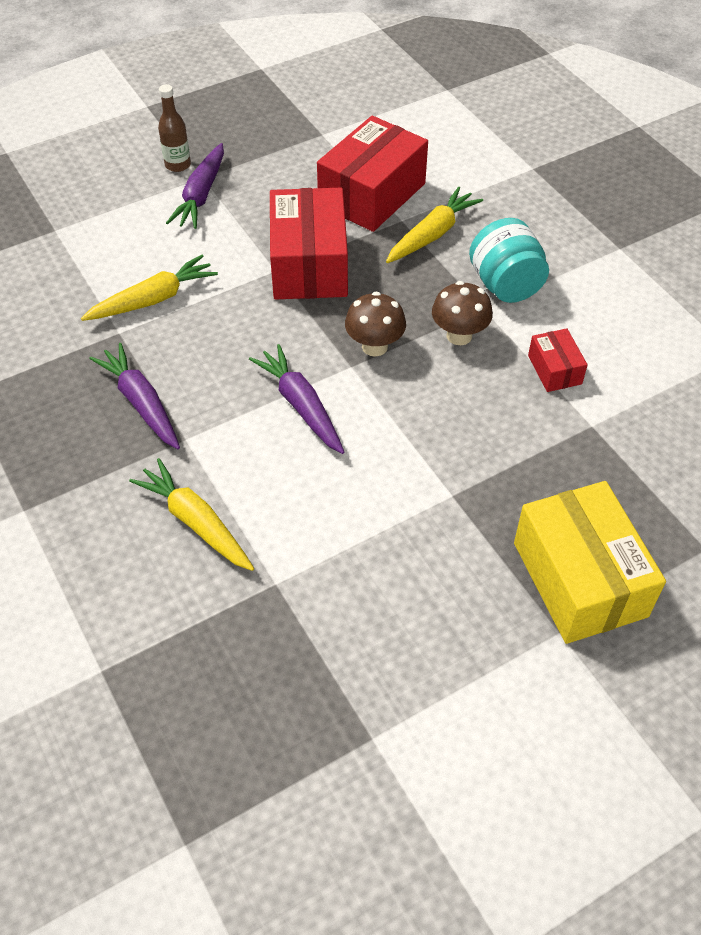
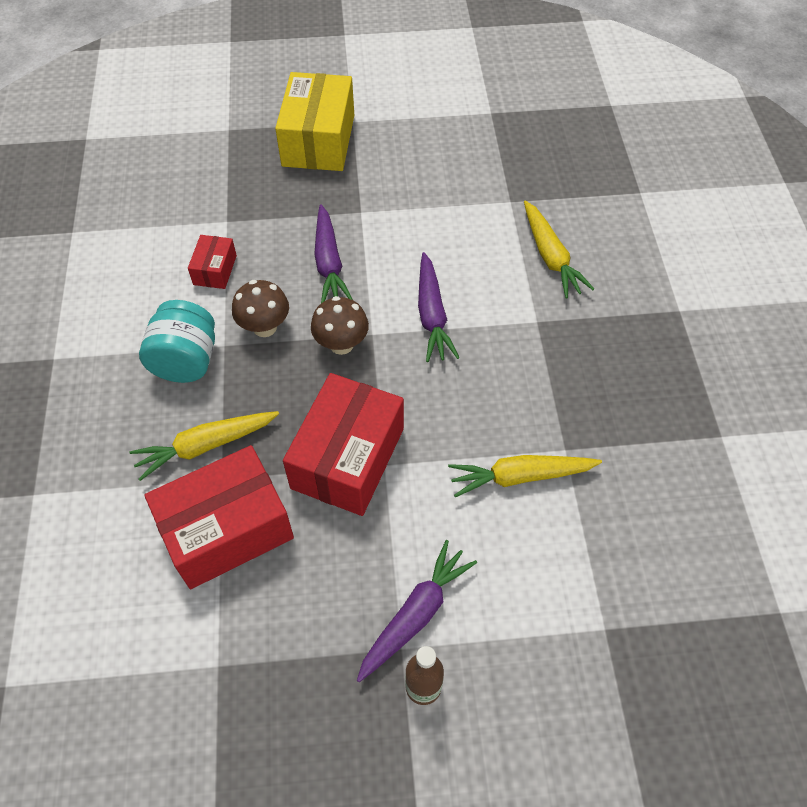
camera: 155 degrees left, 5 degrees up
(141, 403) = (564, 367): purple carrot -> purple carrot (329, 263)

